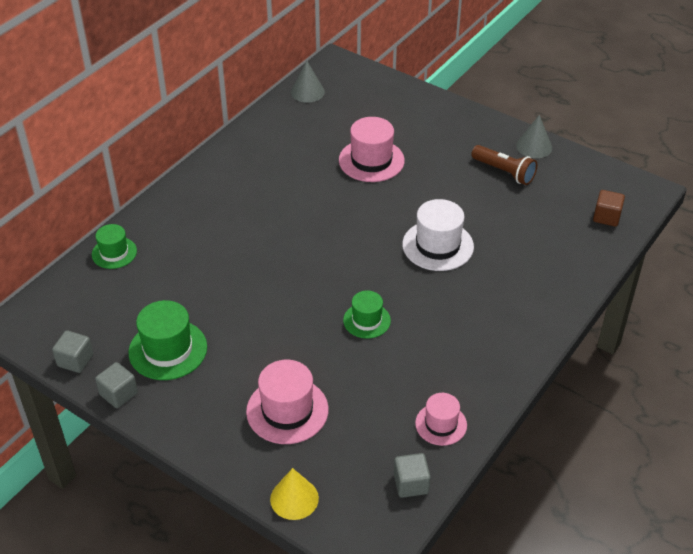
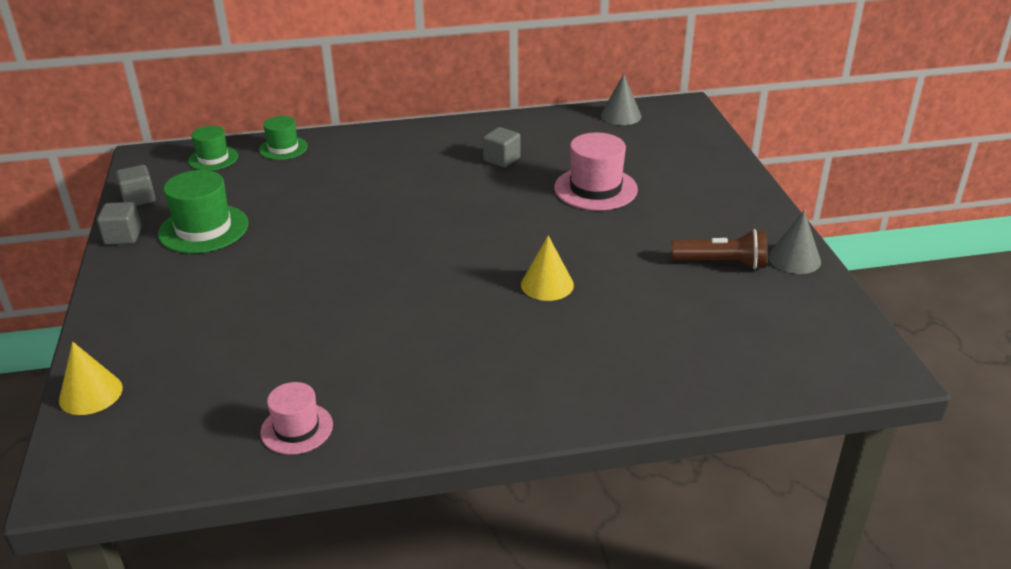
camera: 45 degrees right, 10 degrees down
(287, 410) = (203, 326): pink hat -> none
(367, 320) = (381, 303): green hat -> green hat (213, 158)
(411, 484) = (187, 456): grey cube -> grey cube (502, 159)
(438, 245) = (547, 284): white hat -> yellow cone
(504, 172) = (722, 263): brown flashlight -> brown flashlight turned 75 degrees counterclockwise
(606, 217) = (784, 365): brown cube -> none

